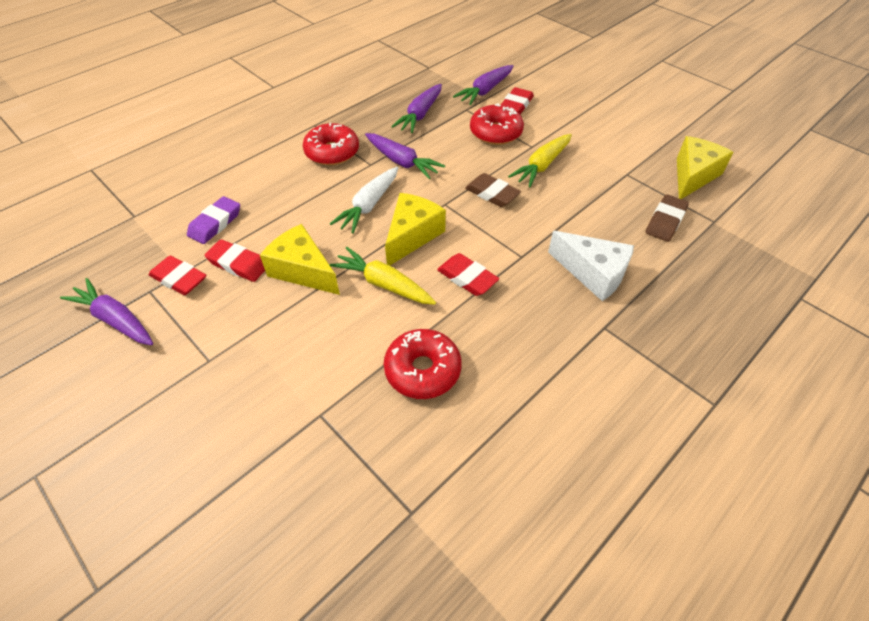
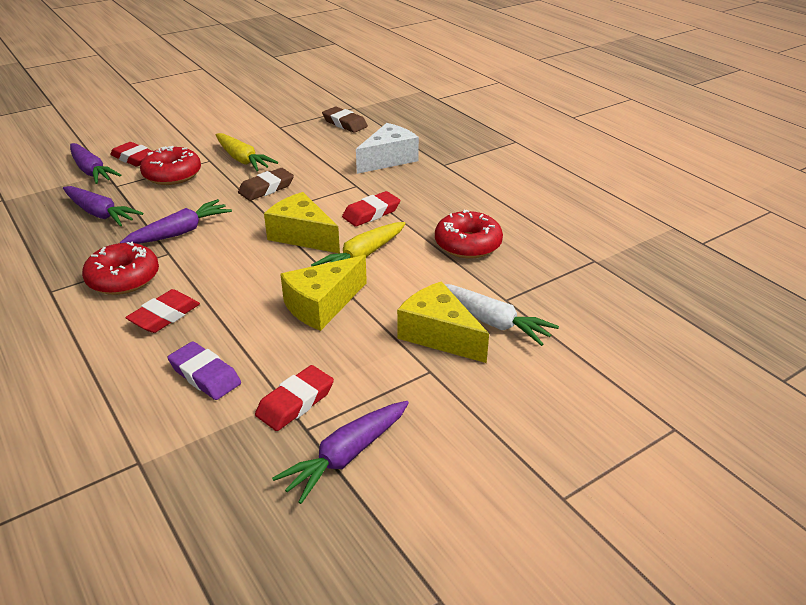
camera: 80 degrees left, 15 degrees down
(238, 264) = (291, 353): red eraser -> red eraser (165, 316)
(369, 205) = (241, 258): white carrot -> white carrot (493, 322)
(693, 176) = (299, 104): yellow cheese -> yellow cheese (439, 335)

